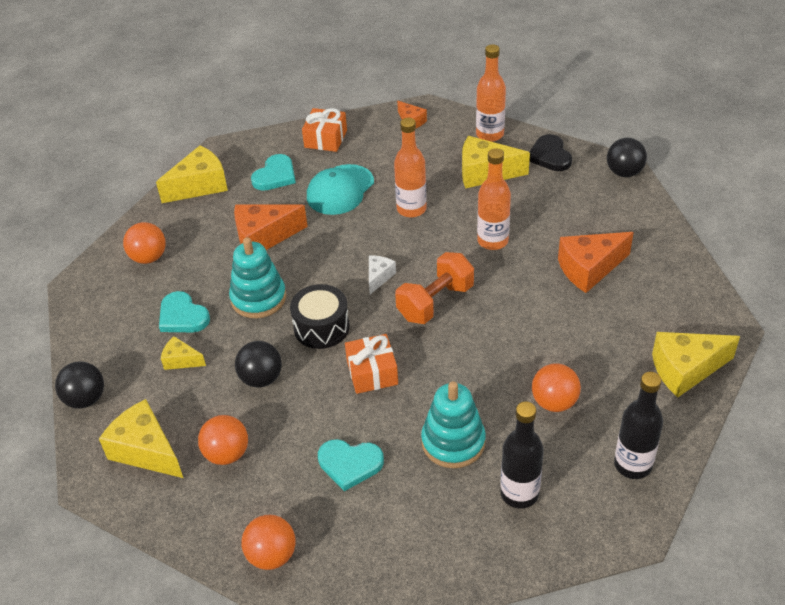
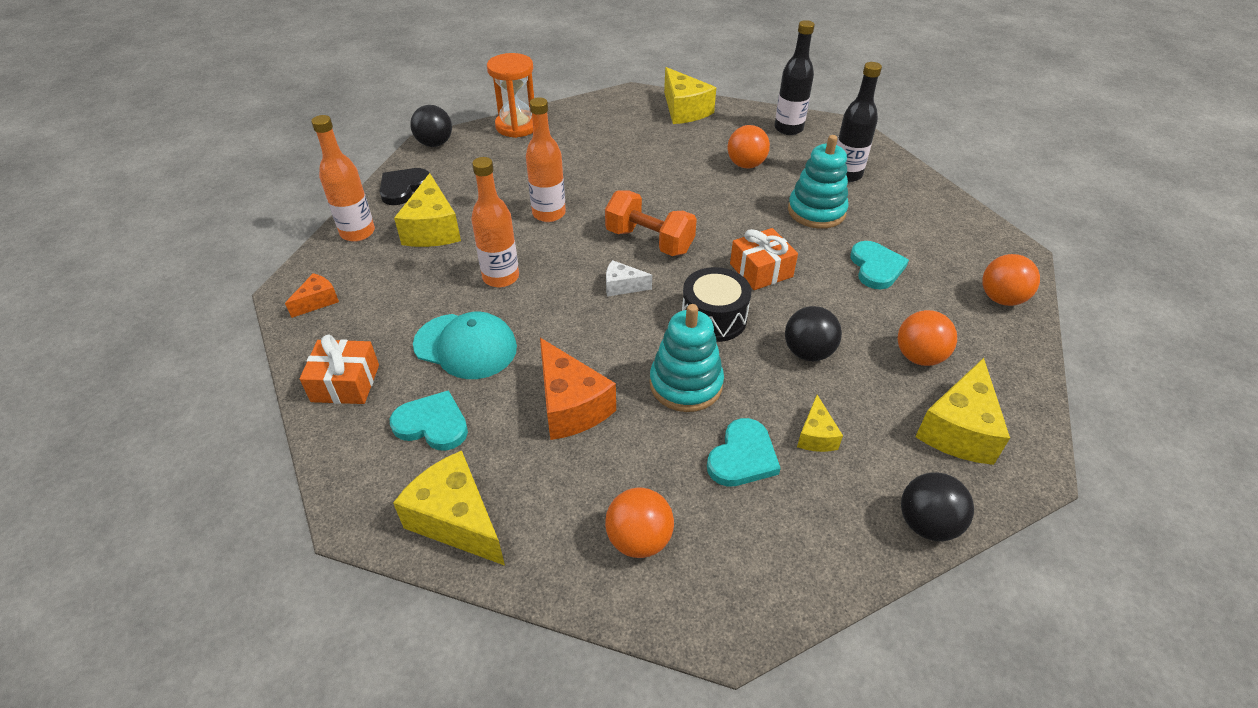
camera: 105 degrees left, 0 degrees up
(550, 156) = (403, 188): black heart -> black heart turned 150 degrees clockwise
(589, 269) = (579, 156): orange cheese -> none
(654, 228) = (517, 126): none -> orange hourglass

